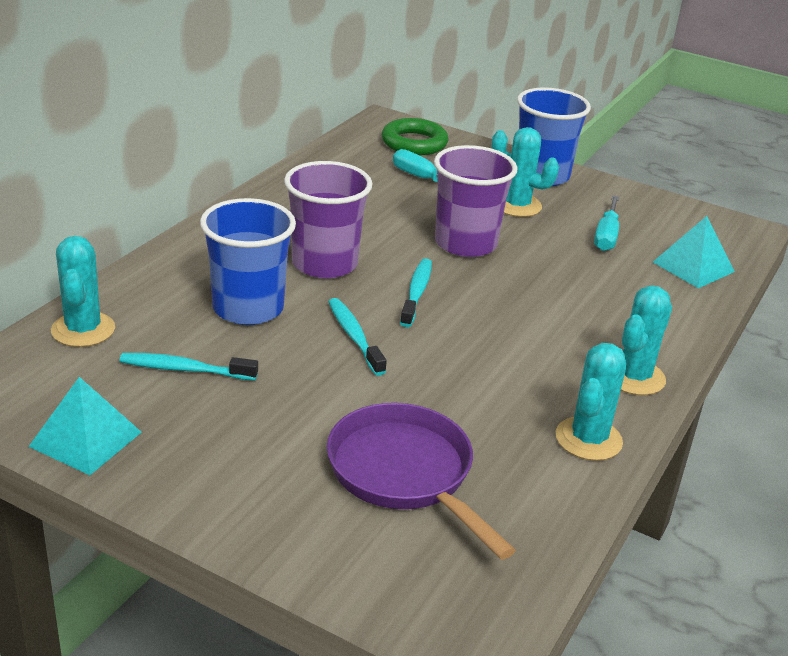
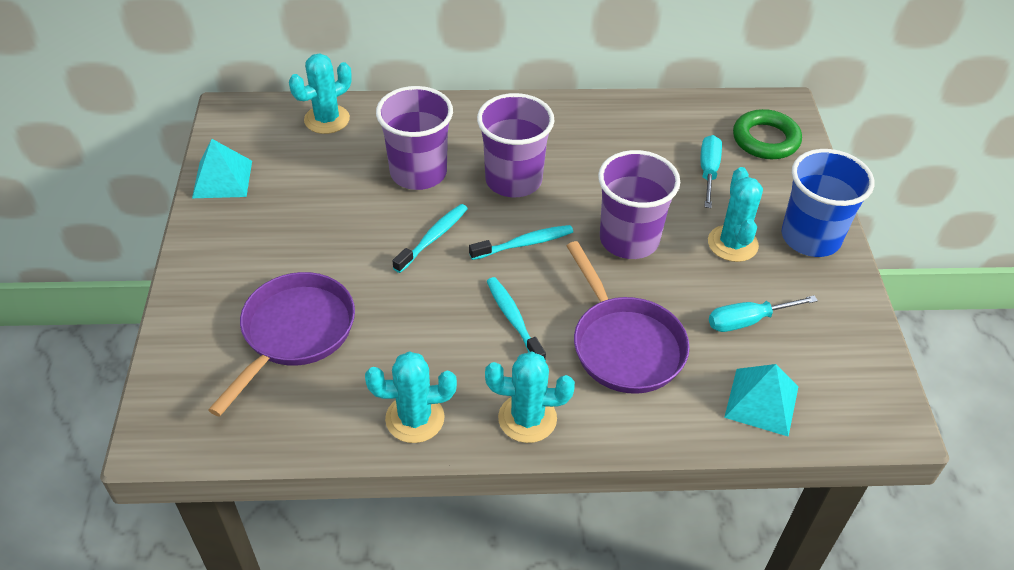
camera: 60 degrees right, 15 degrees up
(184, 369) = (323, 181): turquoise toothbrush -> turquoise toothbrush (513, 319)
(248, 308) = (418, 173): blue cup -> purple cup
(587, 297) = (624, 345): none -> purple pan

